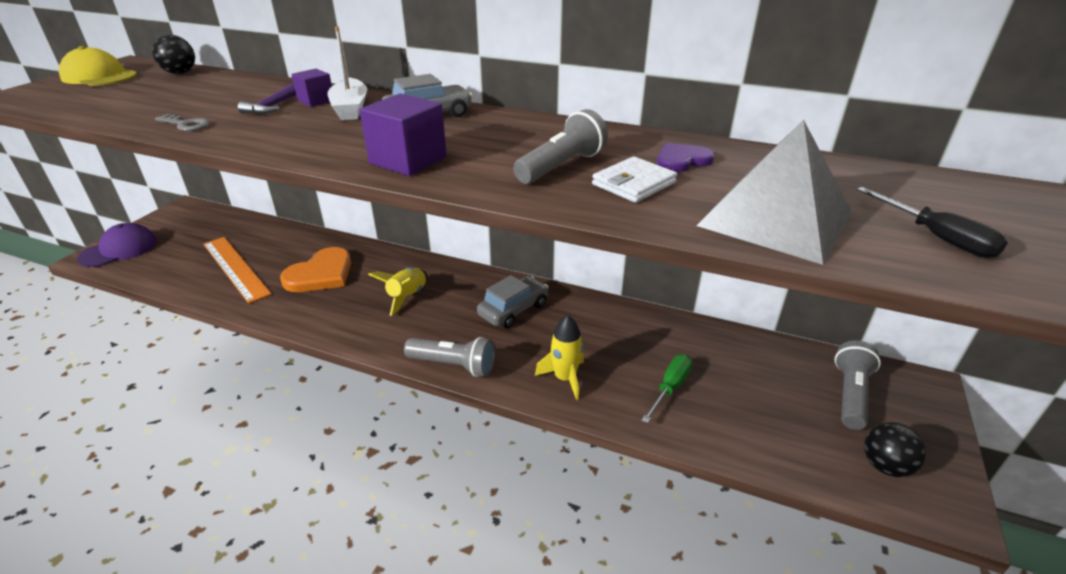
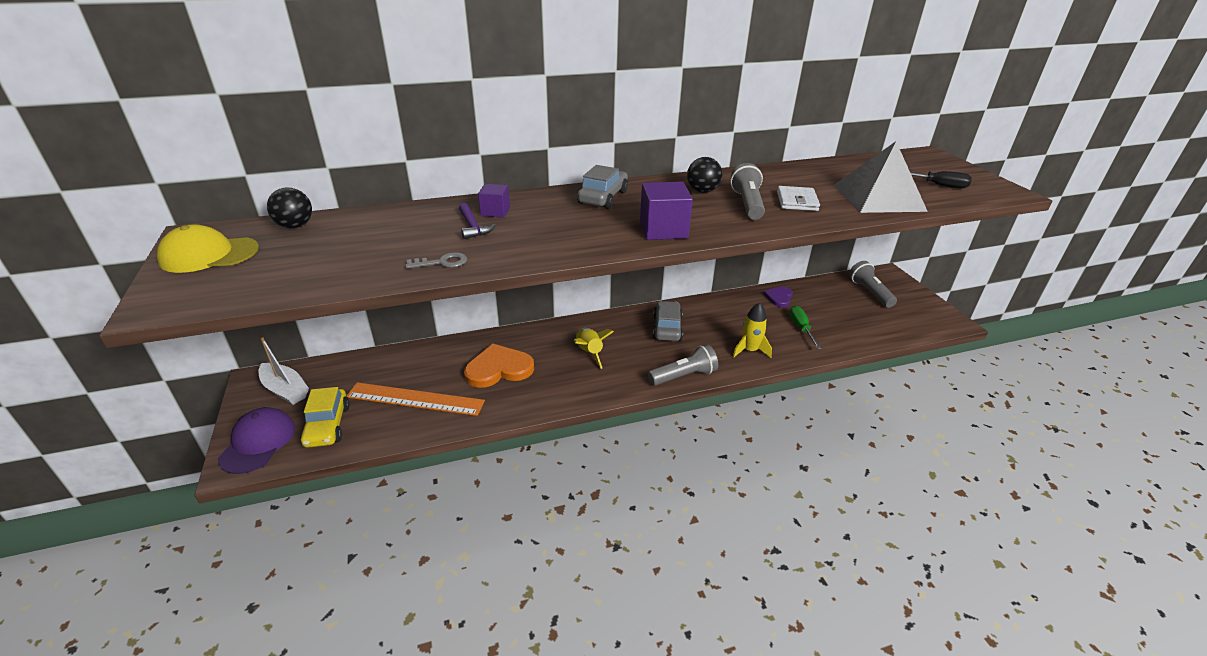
camera: 40 degrees left, 0 degrees up
(164, 259) = (327, 426): none -> yellow car
(321, 274) = (499, 369): orange heart -> orange heart turned 105 degrees counterclockwise
(350, 108) = (537, 209): white boat -> white boat (285, 390)
(682, 160) = (790, 181): purple heart -> purple heart (779, 297)
(885, 466) = (916, 317): black ball -> black ball (702, 191)

